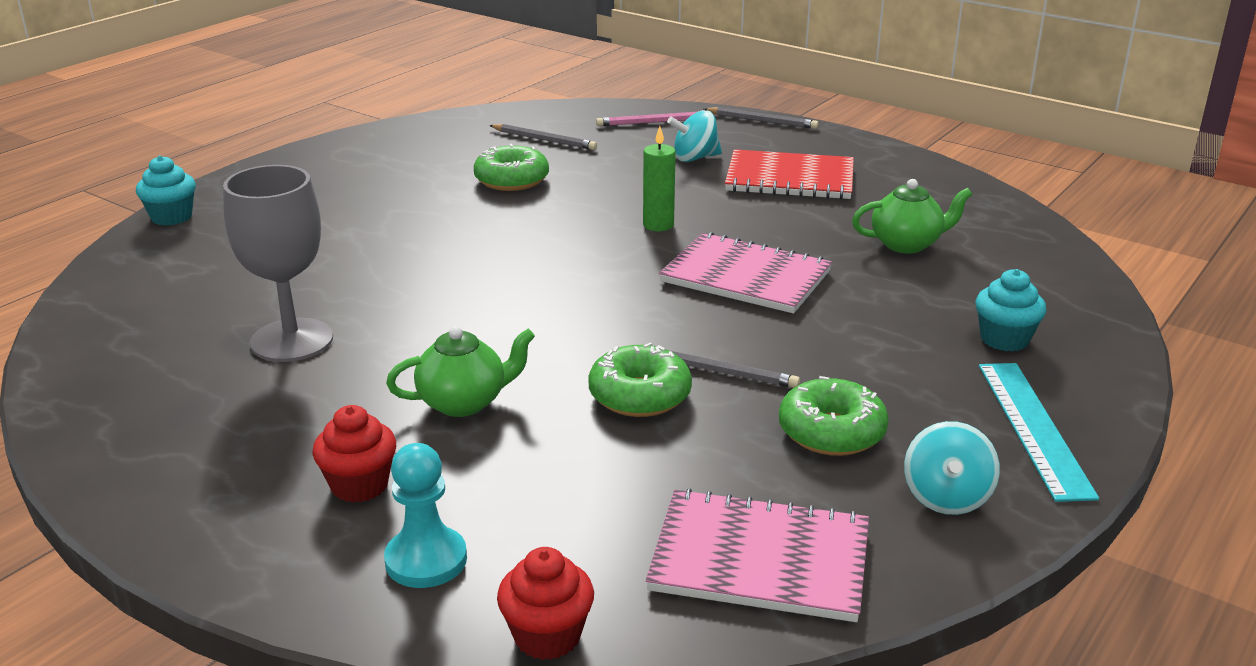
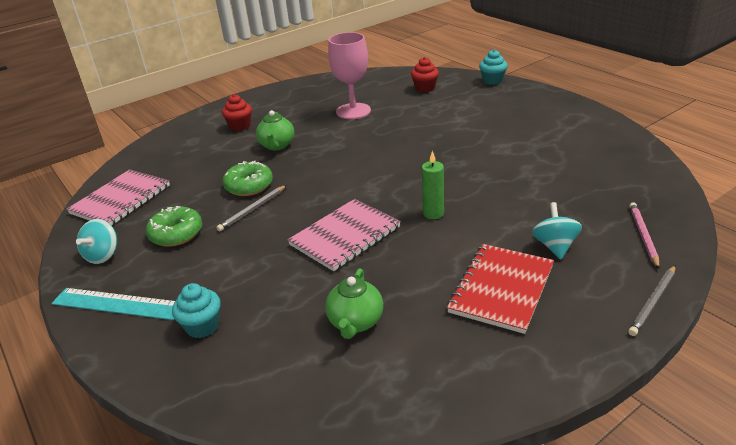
camera: 110 degrees right, 5 degrees up
(292, 340) = (353, 111): grey goblet -> pink goblet
(426, 560) = (188, 137): turquoise pawn -> none
(512, 180) = (522, 167): green donut -> none
(544, 140) = (599, 183): grey pencil -> none
(547, 636) = (132, 156): red cupcake -> red cupcake (425, 88)
(946, 498) = (103, 255): turquoise spinning top -> turquoise spinning top turned 105 degrees counterclockwise

